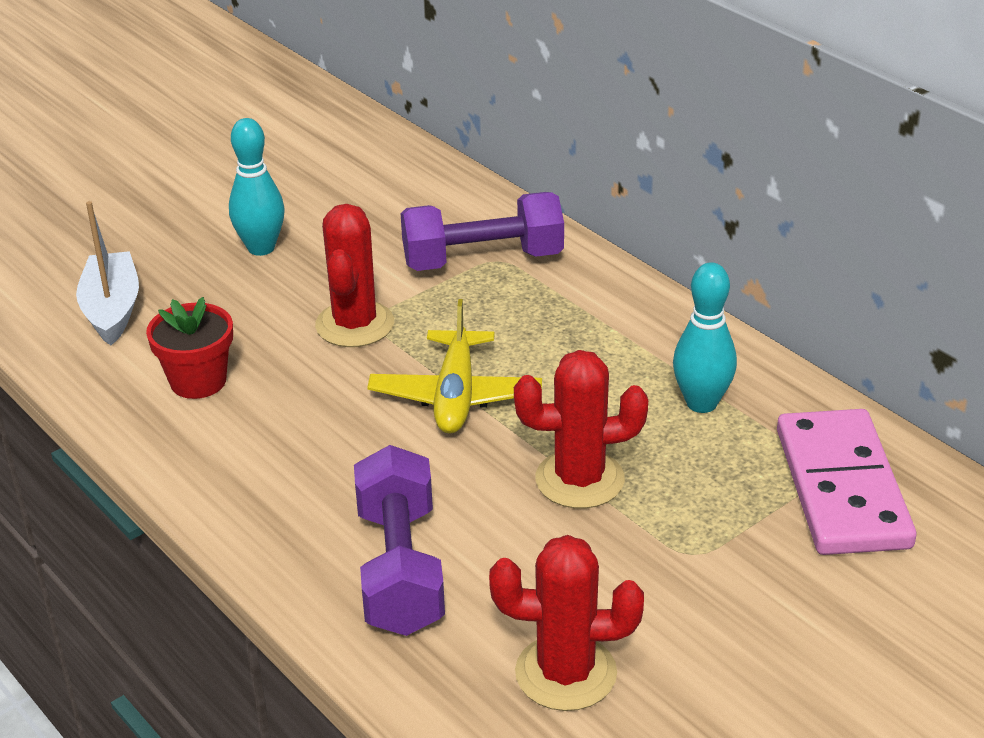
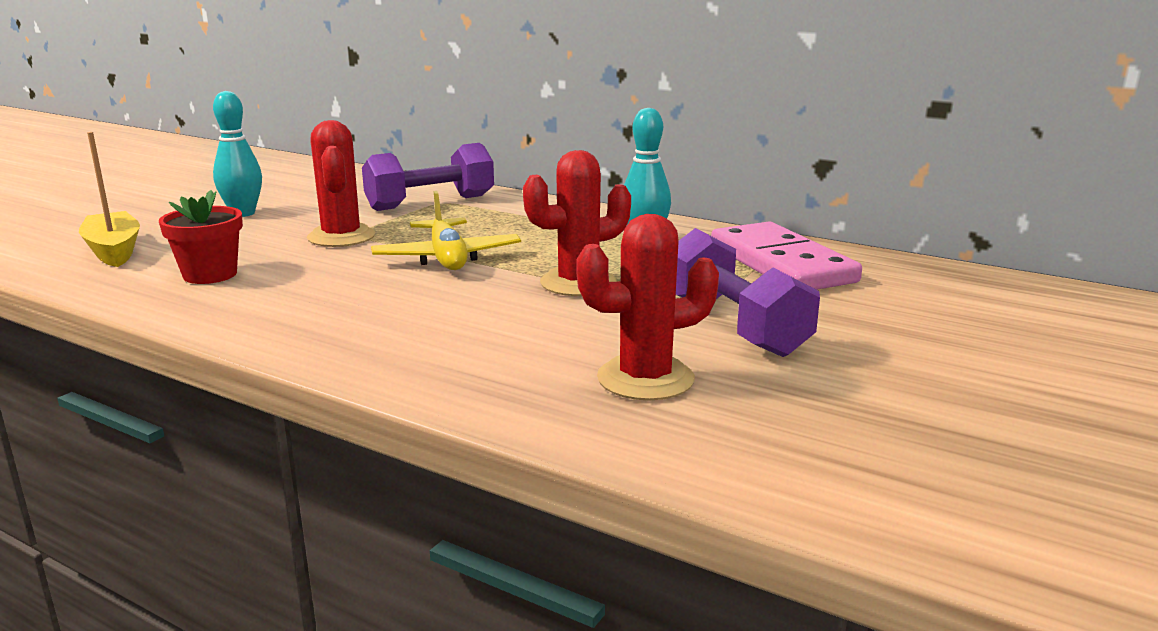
camera: 20 degrees left, 15 degrees down
(112, 309) = (114, 250): white boat -> yellow boat
(400, 569) = (453, 344): purple dumbbell -> purple dumbbell (734, 326)

